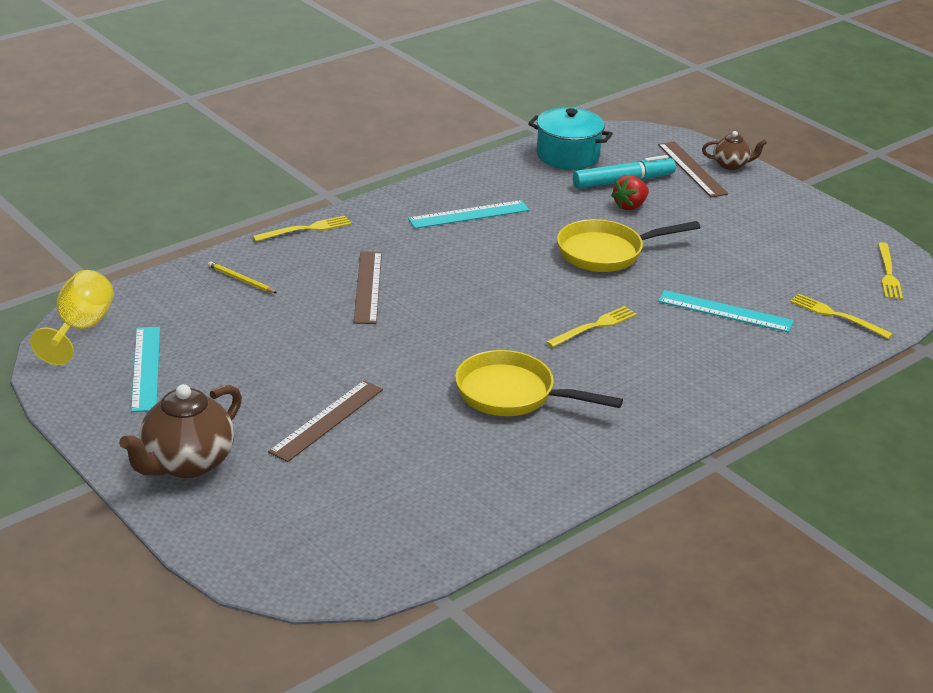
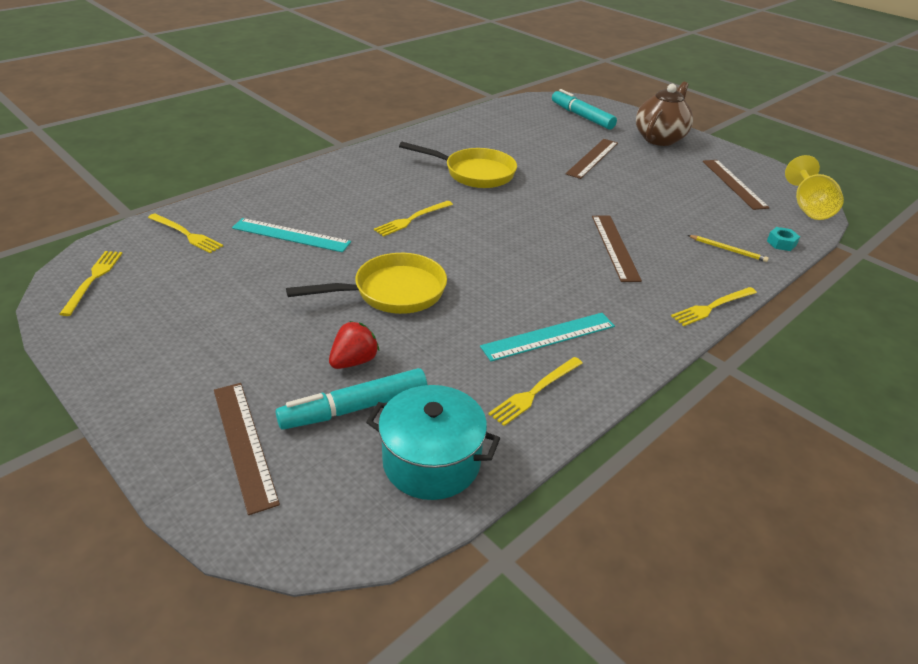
camera: 175 degrees right, 5 degrees up
(146, 368) = (734, 183): turquoise ruler -> brown ruler
(170, 285) = (781, 243): none -> turquoise nut
(295, 526) = (581, 116): none -> turquoise marker
(490, 183) = (535, 392): none -> yellow fork
(731, 165) = (176, 459): brown teapot -> none

